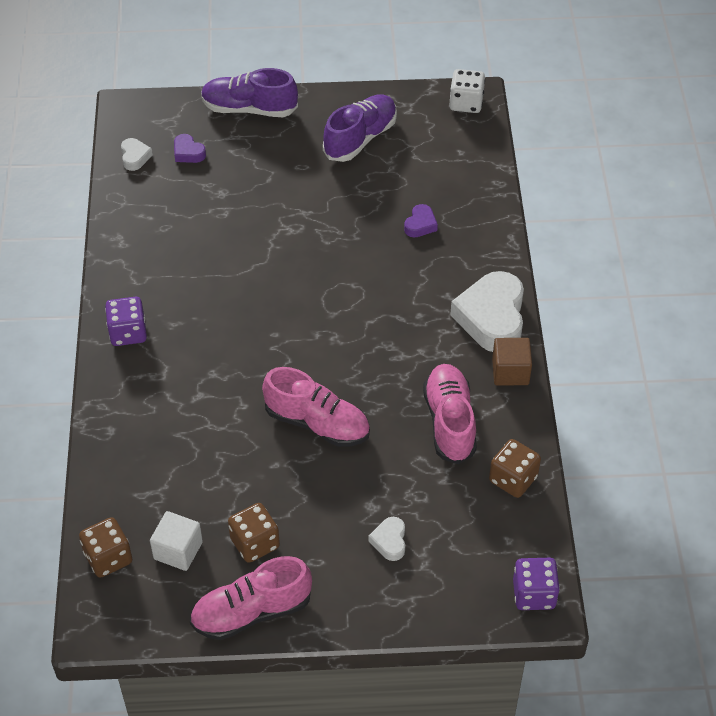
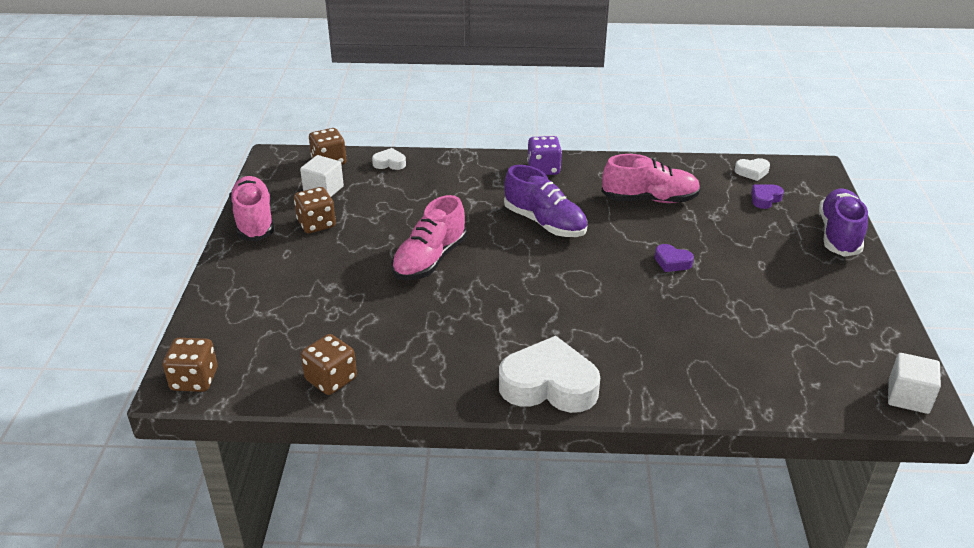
camera: 95 degrees right, 15 degrees down
(360, 138) = (816, 306): purple shoe -> purple shoe (545, 223)
(389, 541) = (290, 294): white heart -> white heart (389, 163)
(420, 224) = (688, 342): purple heart -> purple heart (672, 262)
(449, 422) = (413, 341): pink shoe -> pink shoe (650, 199)
(466, 103) = (908, 397): white dice -> white cube
(510, 372) = (470, 392): brown cube -> none
(534, 594) = (194, 380): purple dice -> brown dice

